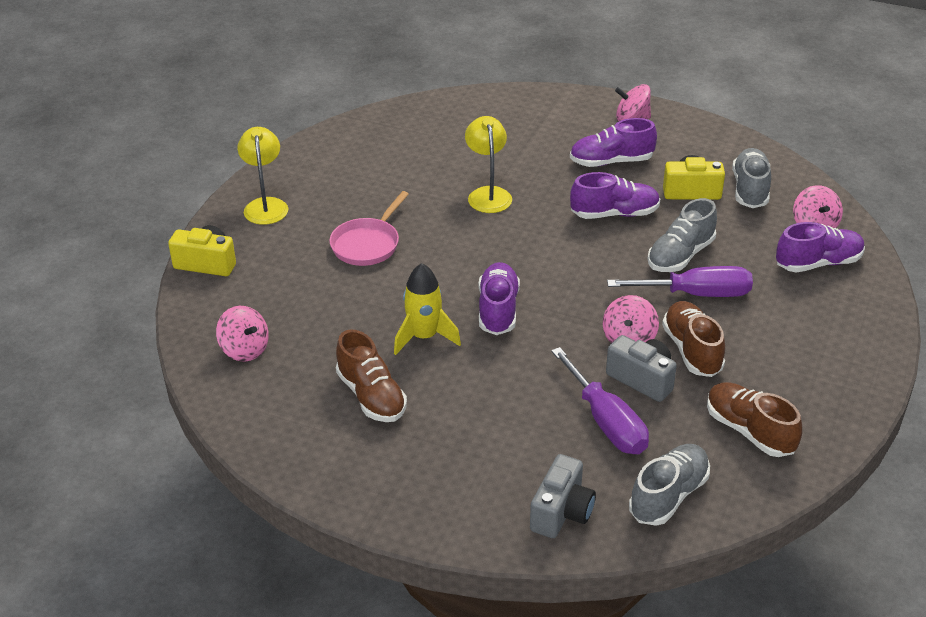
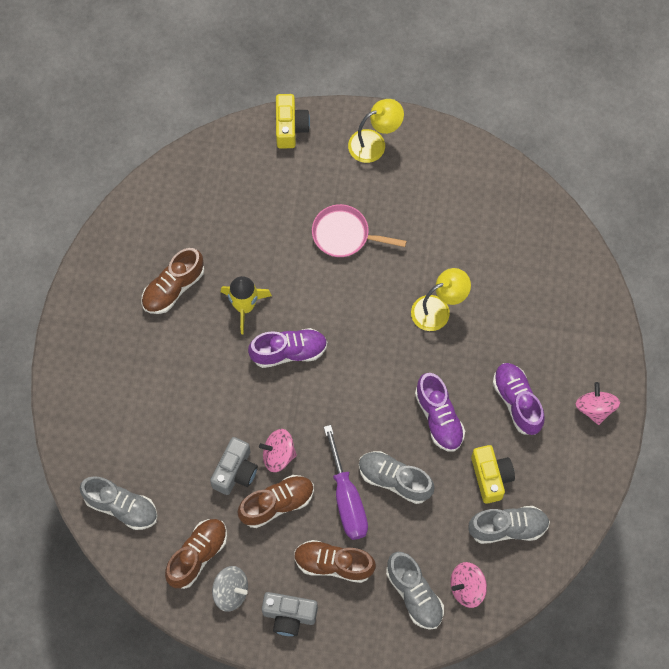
camera: 75 degrees right, 30 degrees up
(245, 349) = (201, 188): pink spinning top -> none
(562, 512) = (91, 439): grey camera -> grey camera (289, 616)
(606, 422) = (184, 453): purple screwdriver -> none
(775, 317) = (333, 564): none -> brown shoe
(801, 408) = (231, 591): none -> grey spinning top
(818, 263) = (414, 594): purple shoe -> grey shoe

